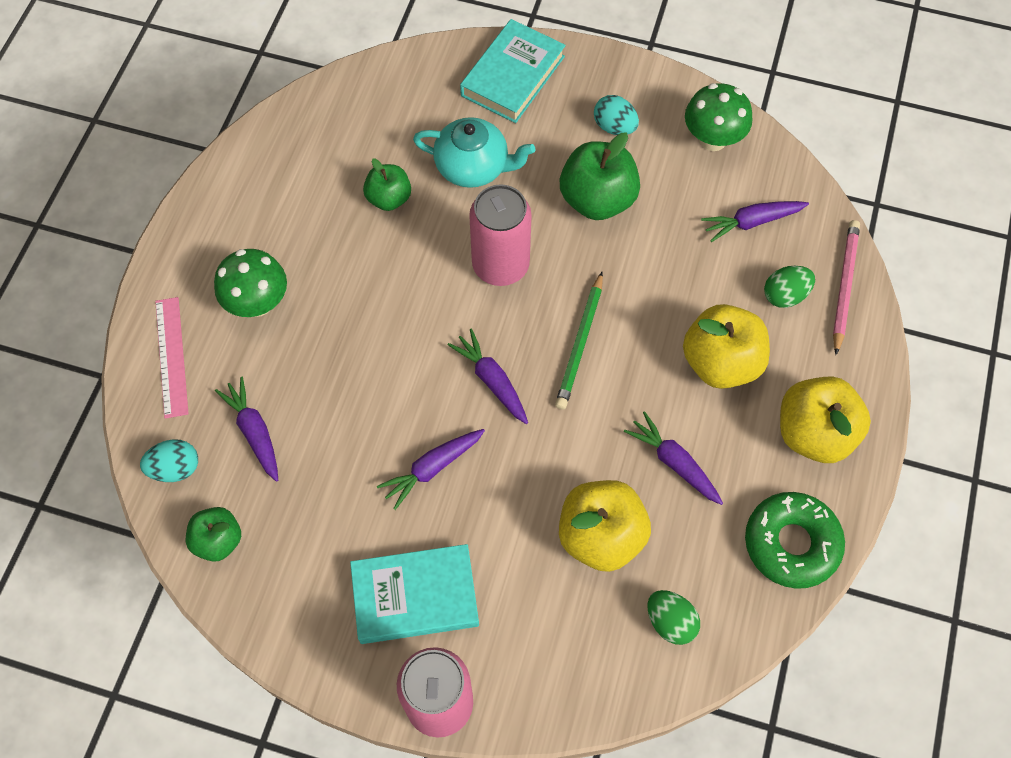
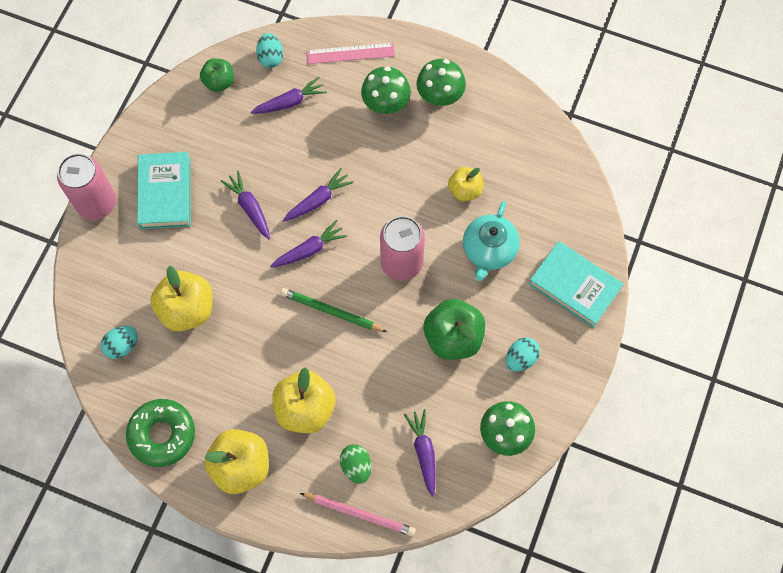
camera: 95 degrees right, 5 degrees up
(245, 236) = (440, 96): none -> green mushroom
(389, 198) = (465, 190): green apple -> yellow apple
(670, 622) = (122, 346): green egg -> turquoise egg
(674, 463) = (232, 364): purple carrot -> purple carrot (318, 200)

